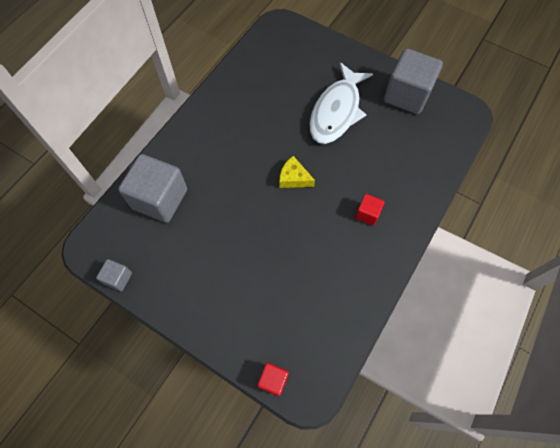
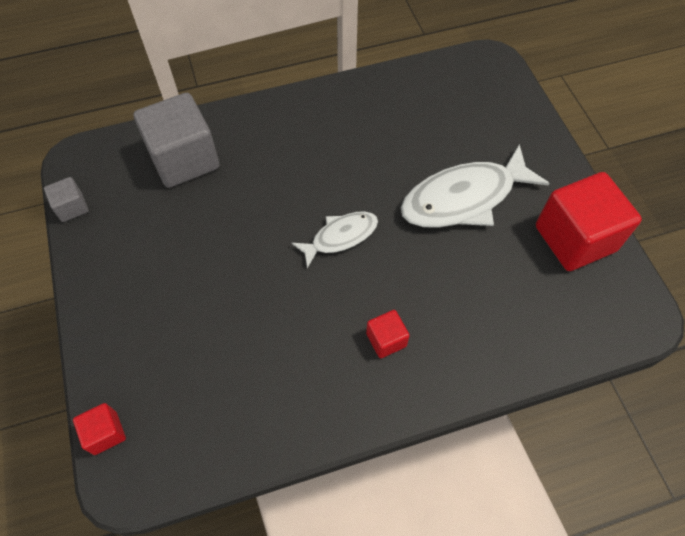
camera: 40 degrees right, 5 degrees down
(294, 178) = (340, 237): yellow cheese -> white fish
(406, 95) = (575, 238): grey cube -> red cube

